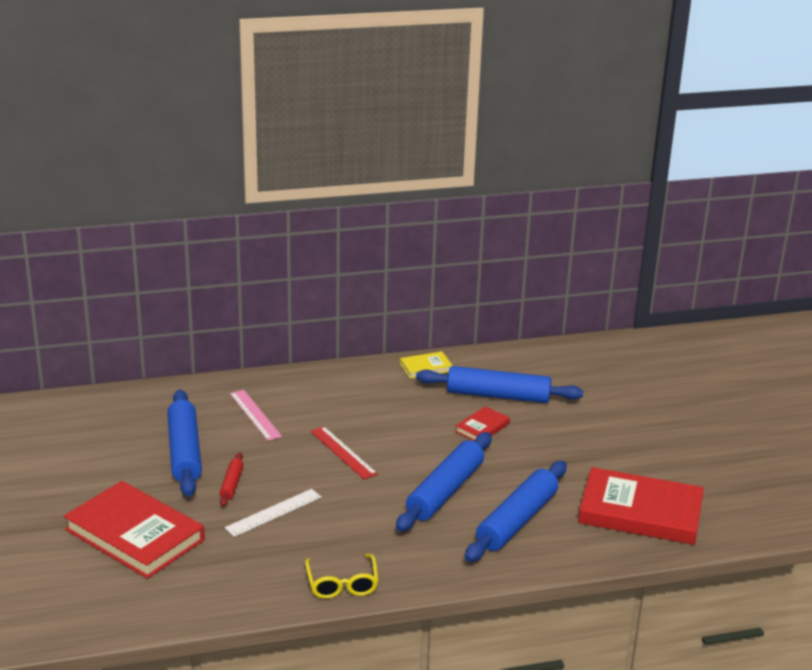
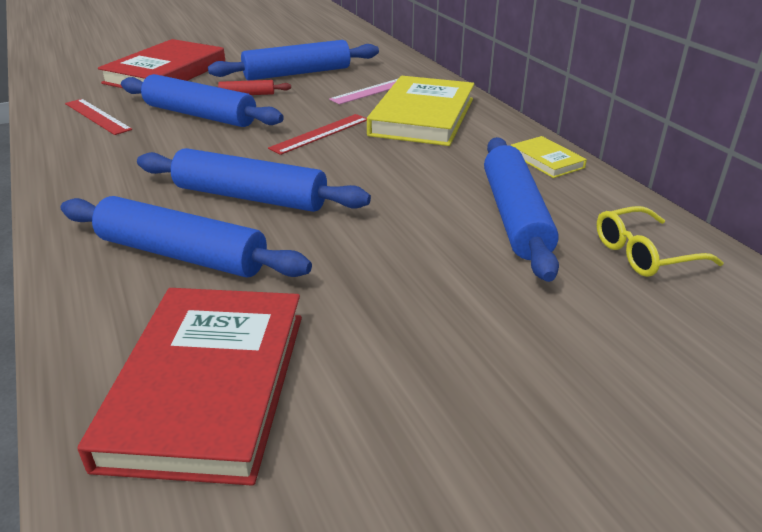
camera: 80 degrees right, 5 degrees up
(248, 574) = (97, 116): none -> red ruler
(273, 512) = (200, 115): white ruler -> blue rolling pin
(328, 401) = (423, 117): none -> yellow book
(342, 583) = (68, 157): yellow glasses -> yellow glasses (645, 253)
(482, 427) = (418, 210): red book -> none

